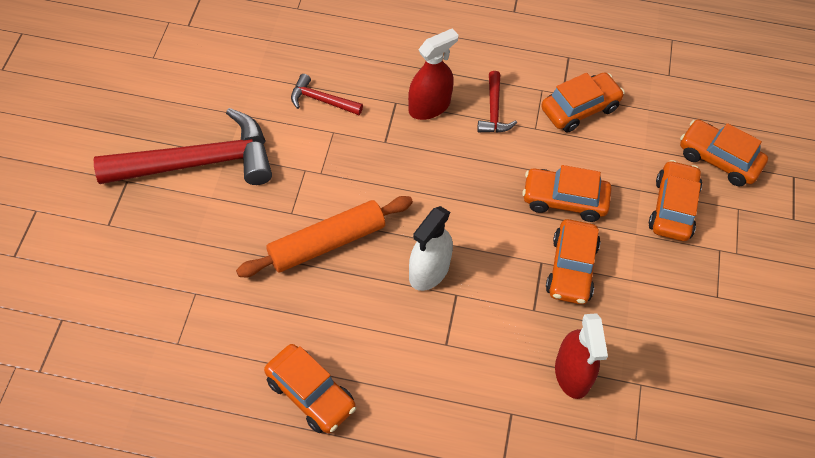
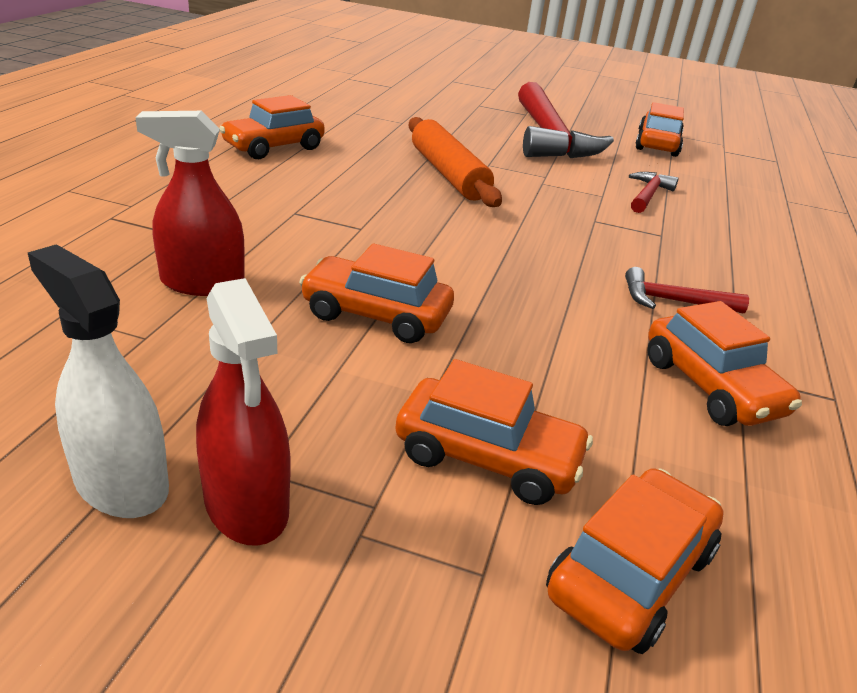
camera: 95 degrees right, 25 degrees down
(429, 106) = (663, 255): red spray bottle -> red spray bottle (246, 505)
(429, 271) = (399, 217): white spray bottle -> white spray bottle (121, 484)
(564, 200) = (506, 332): orange car -> orange car (657, 144)

